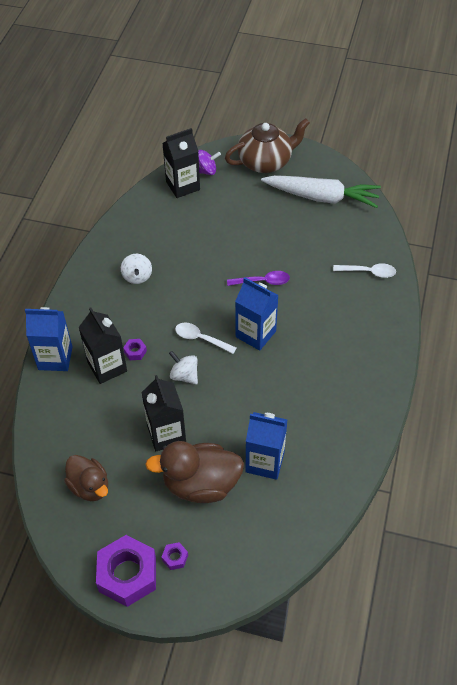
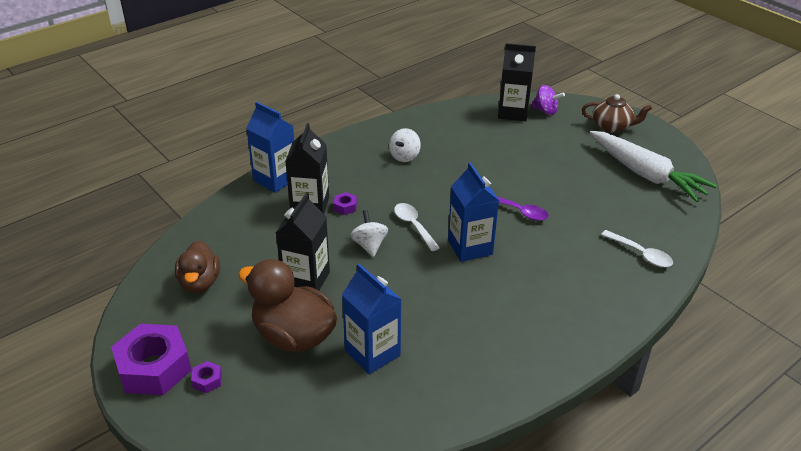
camera: 35 degrees right, 15 degrees down
(266, 162) = (612, 126): brown teapot -> brown teapot, size x0.65

